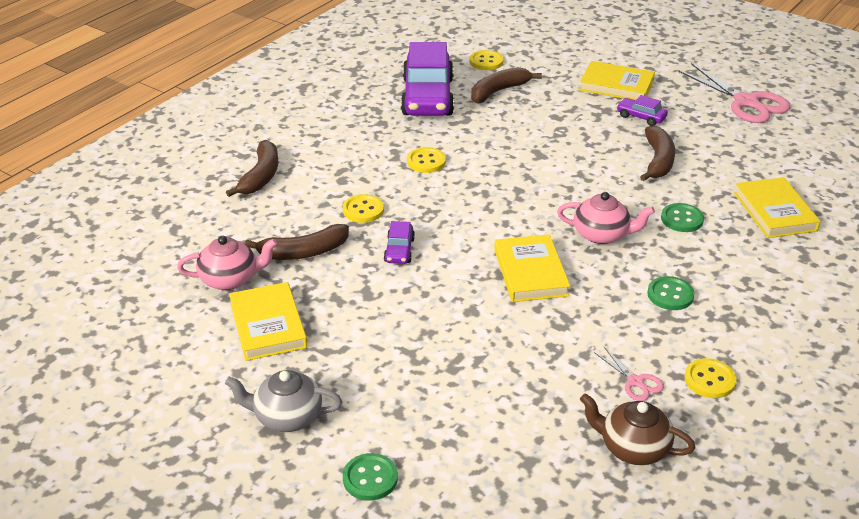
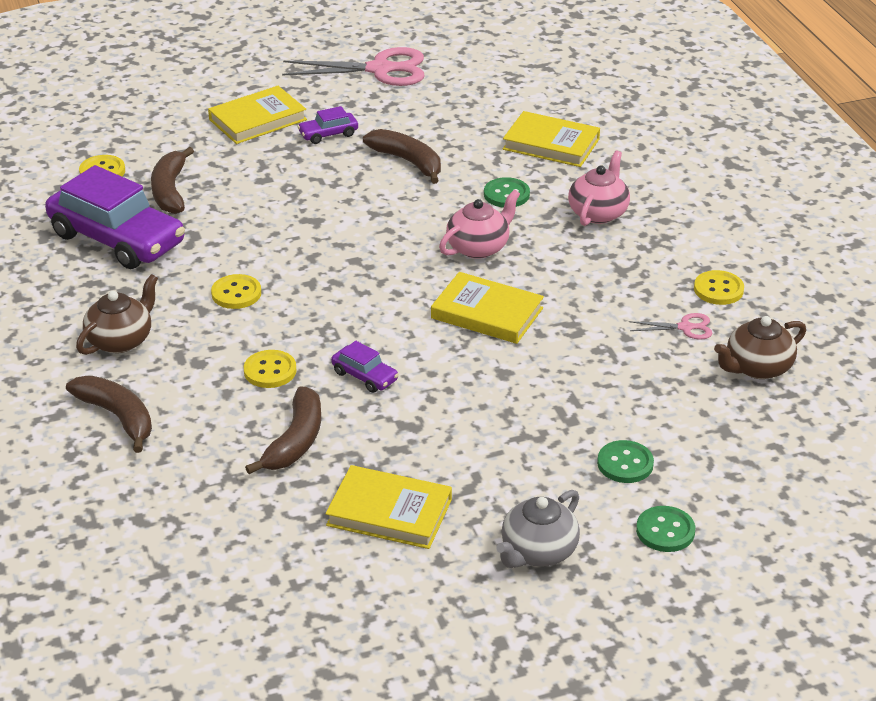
camera: 55 degrees left, 0 degrees up
(230, 279) = (283, 510): pink teapot -> pink teapot (598, 213)
(333, 143) = (121, 340): none -> brown teapot
(670, 295) = (598, 254): green button -> green button (625, 464)

